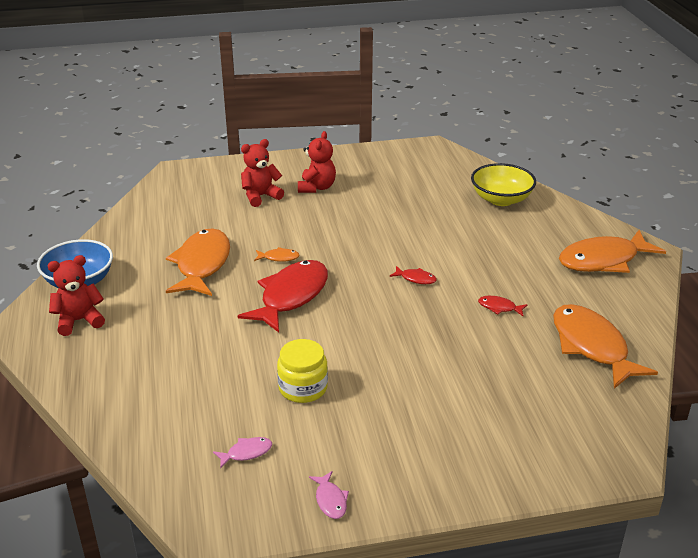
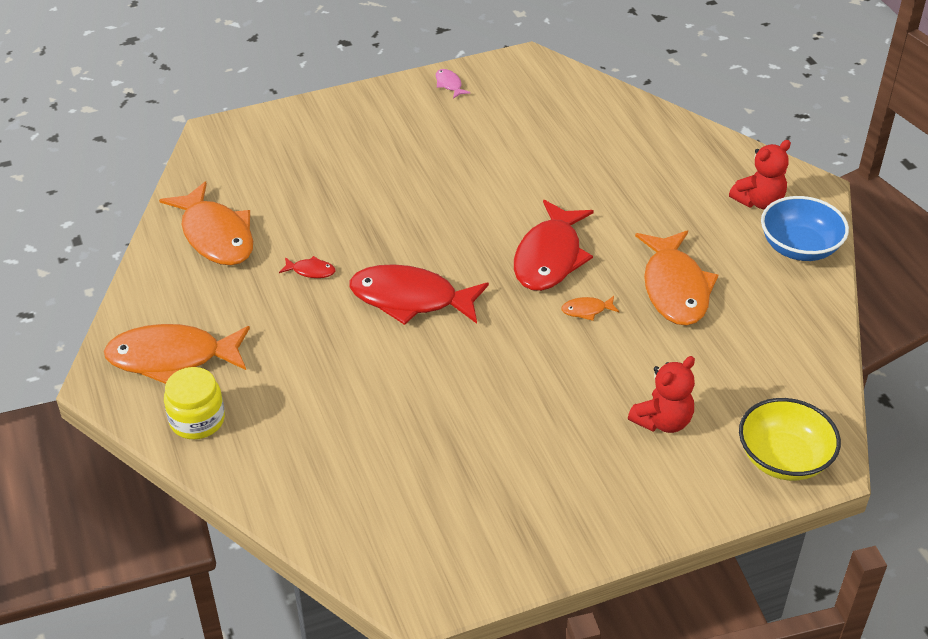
camera: 170 degrees right, 10 degrees up
(246, 453) = (527, 107): pink fish -> none
(303, 388) = (500, 162): yellow jar -> yellow jar (197, 420)
(317, 187) = (587, 453): red teddy bear -> none
(416, 279) = (410, 299): red fish -> red fish, size x2.43
(501, 199) = (298, 464): yellow bowl -> yellow bowl (783, 458)
(603, 260) = (172, 358): orange fish -> orange fish turned 150 degrees counterclockwise

